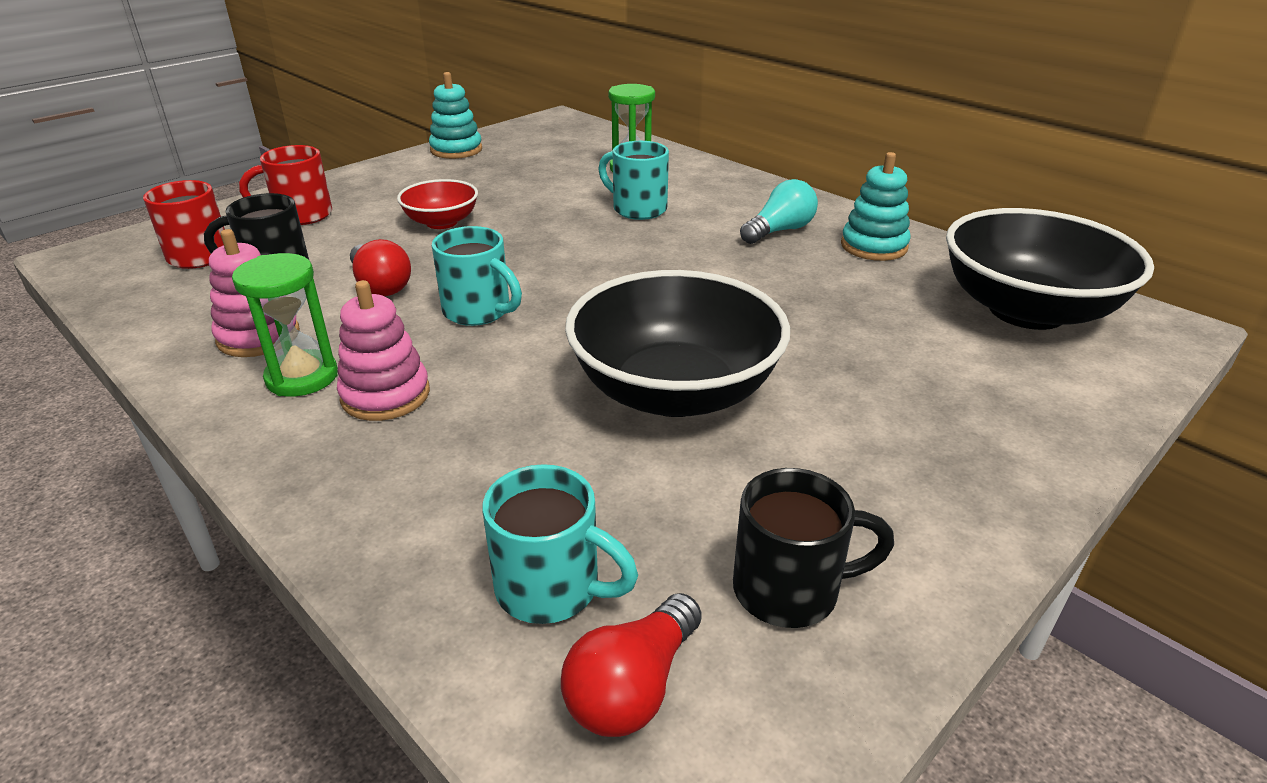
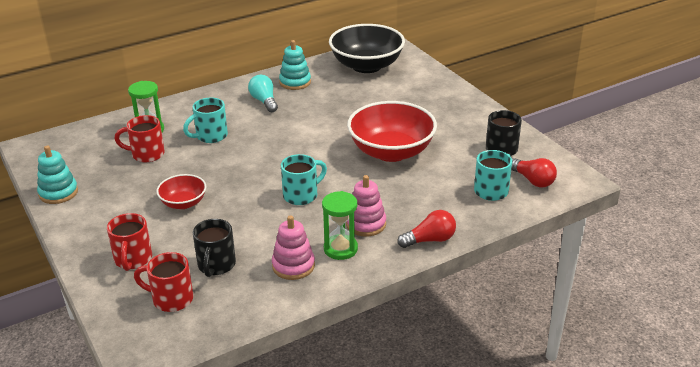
camera: 75 degrees left, 0 degrees up
(380, 285) = (256, 226): red light bulb -> red light bulb (430, 240)
(565, 178) = (146, 154): none -> red mug
(674, 391) = (391, 152): black bowl -> red bowl

